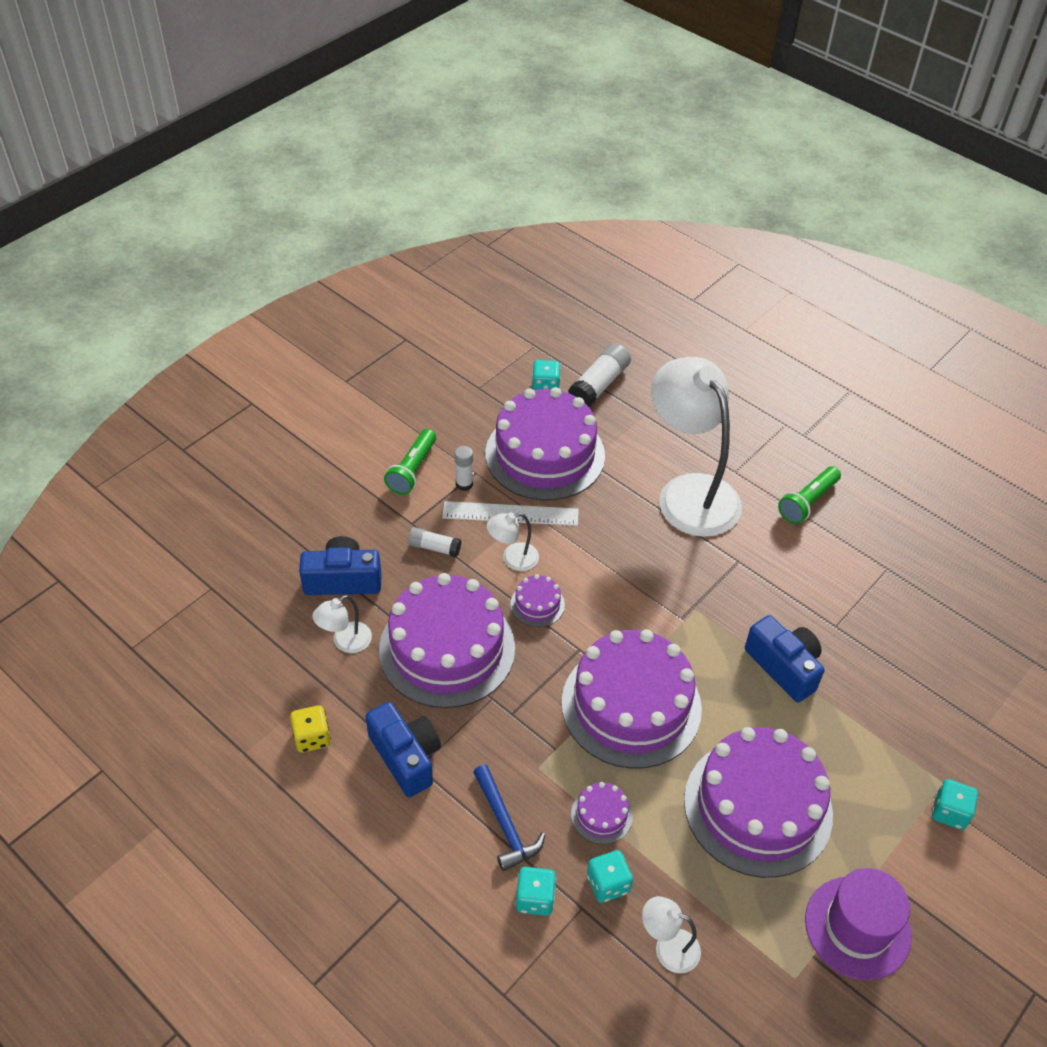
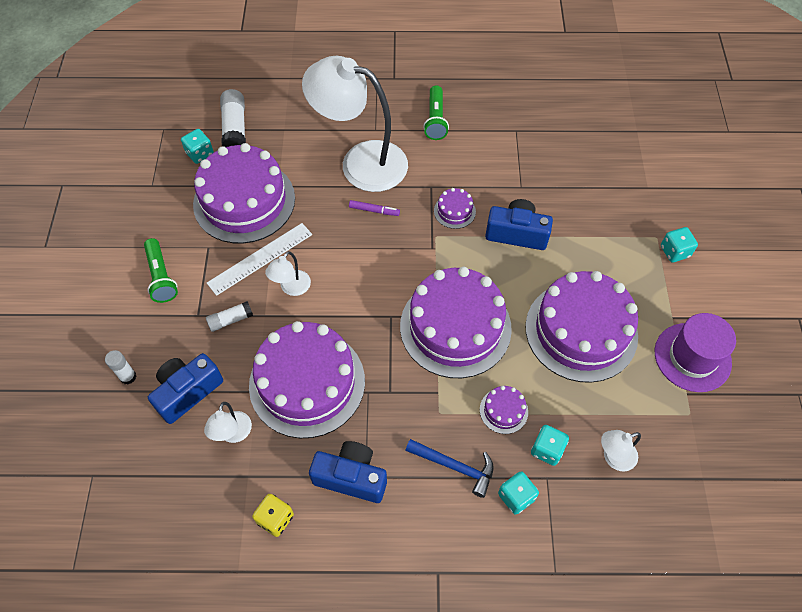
camera: 40 degrees left, 10 degrees up
(464, 484) = (208, 260): white glue stick -> white glue stick (128, 377)
(537, 604) = (337, 307): purple cake -> purple cake (454, 211)
(658, 545) = (374, 211): none -> purple marker

